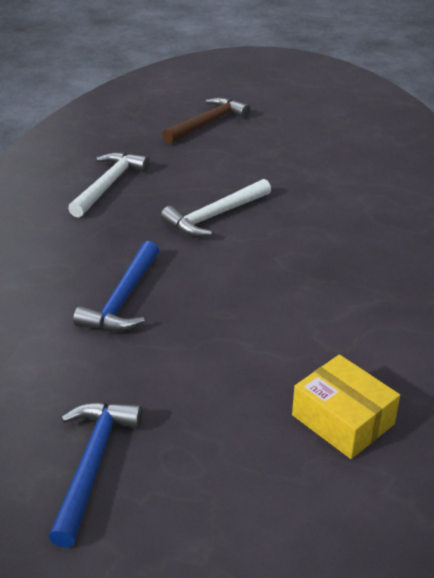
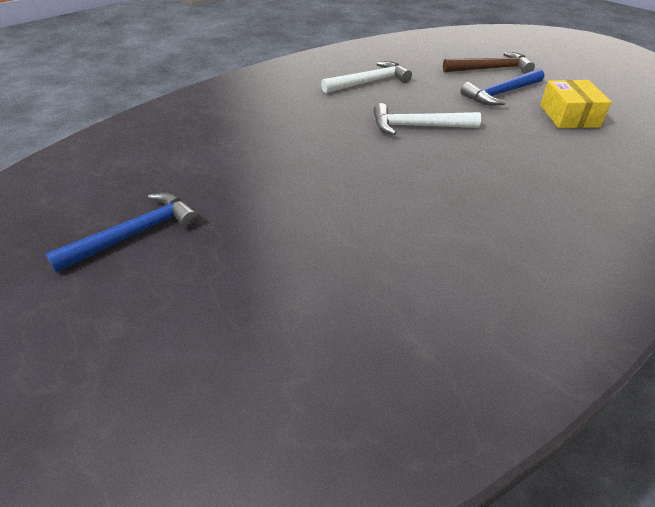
camera: 40 degrees right, 5 degrees up
(123, 299) = (286, 149): blue hammer -> blue hammer (501, 94)
(343, 419) = (327, 308): yellow box -> yellow box (569, 116)

